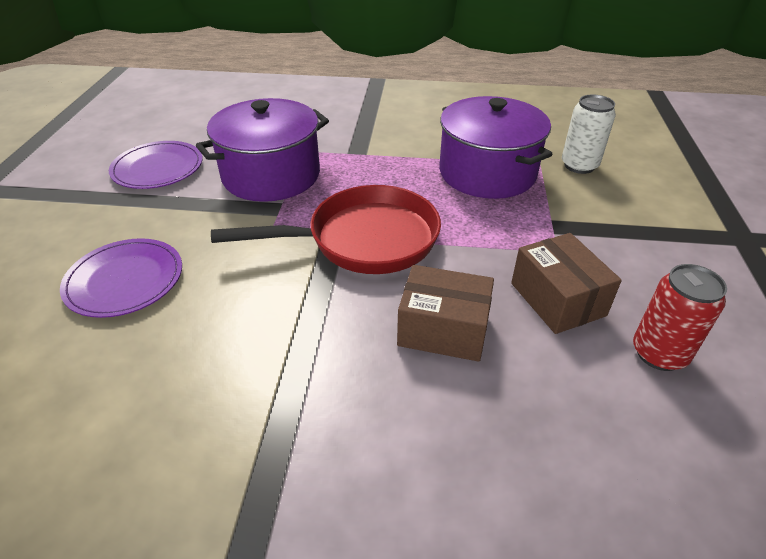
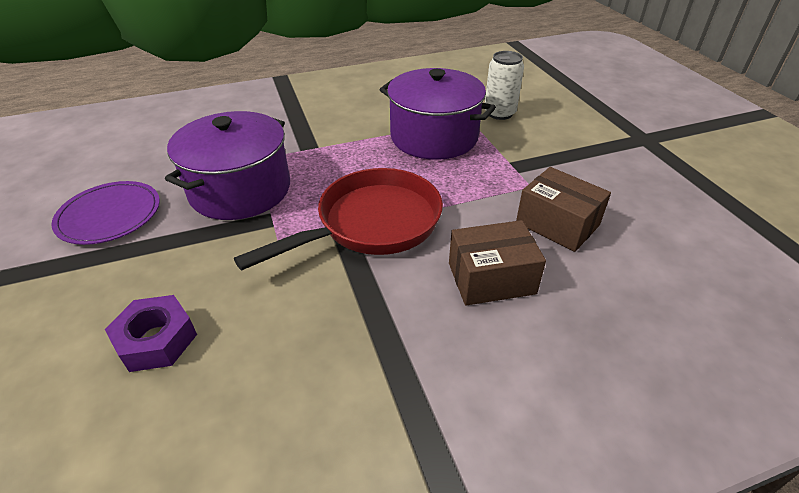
camera: 25 degrees left, 0 degrees up
(125, 280) = (156, 340): purple plate -> purple nut
(659, 353) = (651, 241): red can -> none

